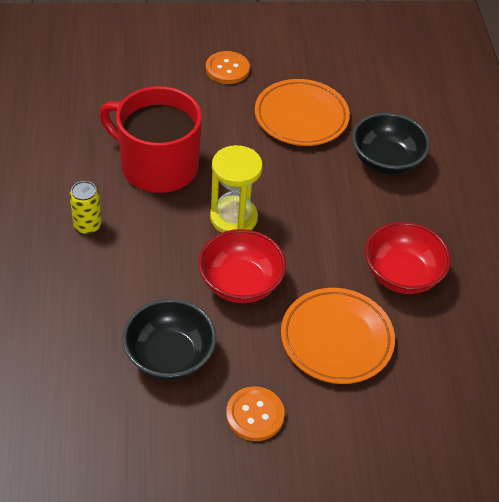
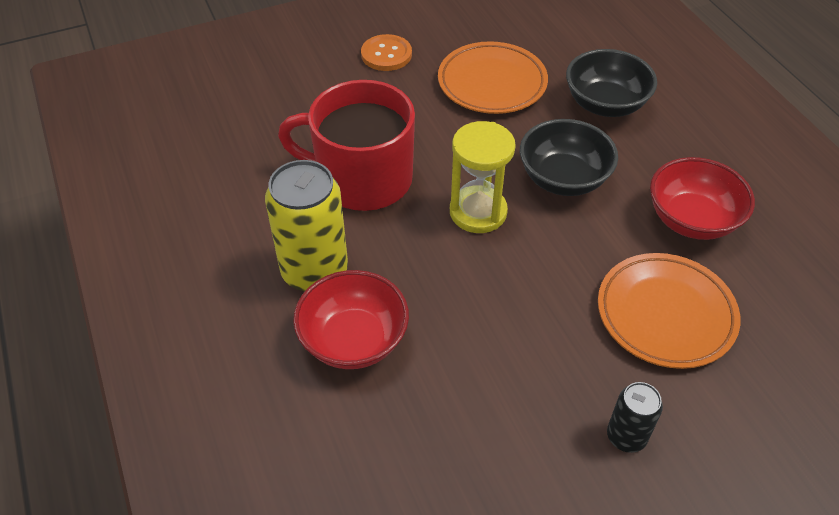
camera: 15 degrees left, 0 degrees up
(87, 225) = (314, 271): yellow can -> yellow can, size x1.90
(169, 356) = (490, 398): black bowl -> black bowl (563, 179)
(240, 283) = (525, 284): red bowl -> red bowl (354, 340)
(255, 415) = (626, 436): orange button -> black can

